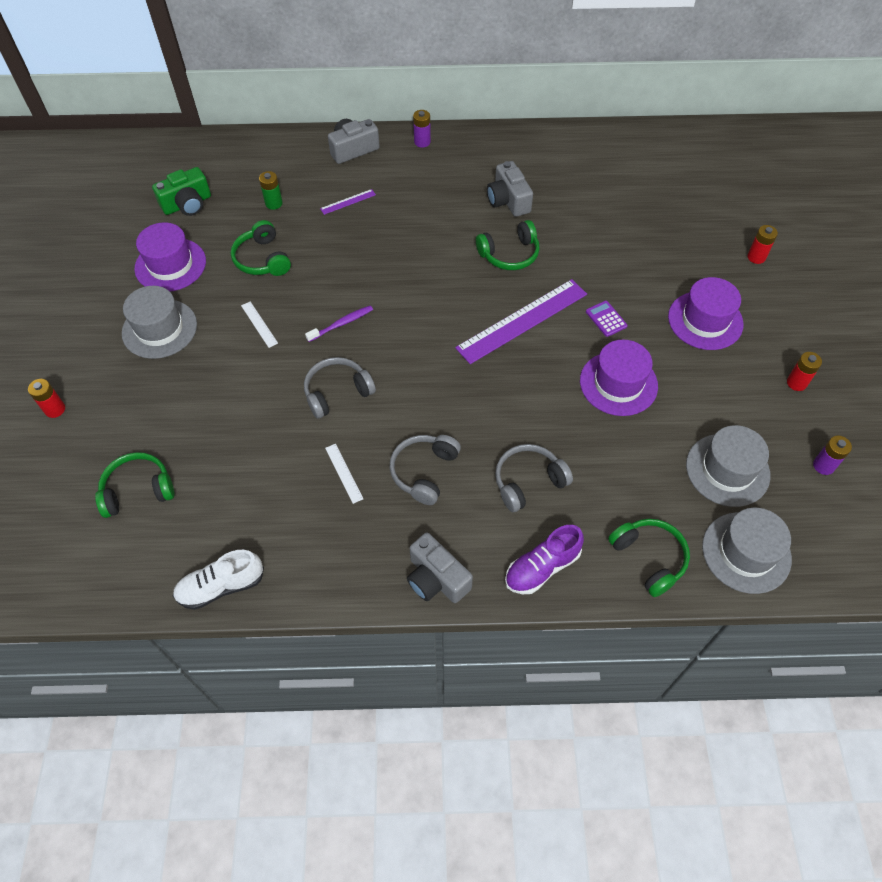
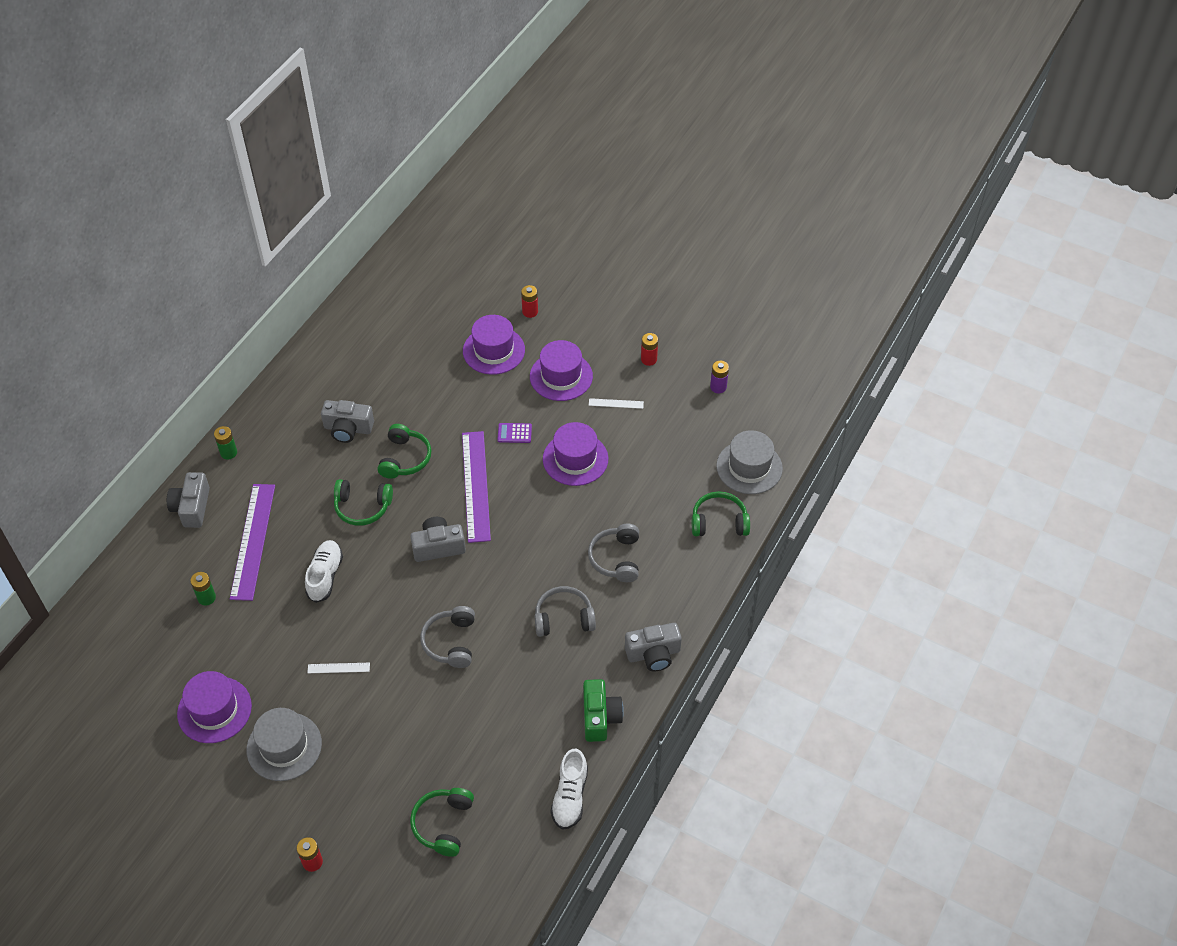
camera: 60 degrees left, 5 degrees down
(187, 204) = (148, 667): green camera -> green camera (600, 717)
(263, 259) = (267, 634): green headphones -> green headphones (362, 507)
(341, 324) = (384, 608): purple toothbrush -> none
(344, 473) = (528, 671): white ruler -> white ruler (616, 403)
(346, 265) = (325, 576): none -> white shoe
(348, 201) = (253, 541): purple ruler -> purple ruler, size x2.36
(422, 142) = (228, 452): purple battery -> green battery
(424, 472) = (564, 618): grey headphones -> grey headphones turned 120 degrees clockwise
(434, 328) = (438, 547): none -> grey camera
(542, 567) = (686, 586): purple shoe -> none
(685, 254) = (493, 350): none -> purple hat
(727, 470) = (686, 439): grey hat -> none

